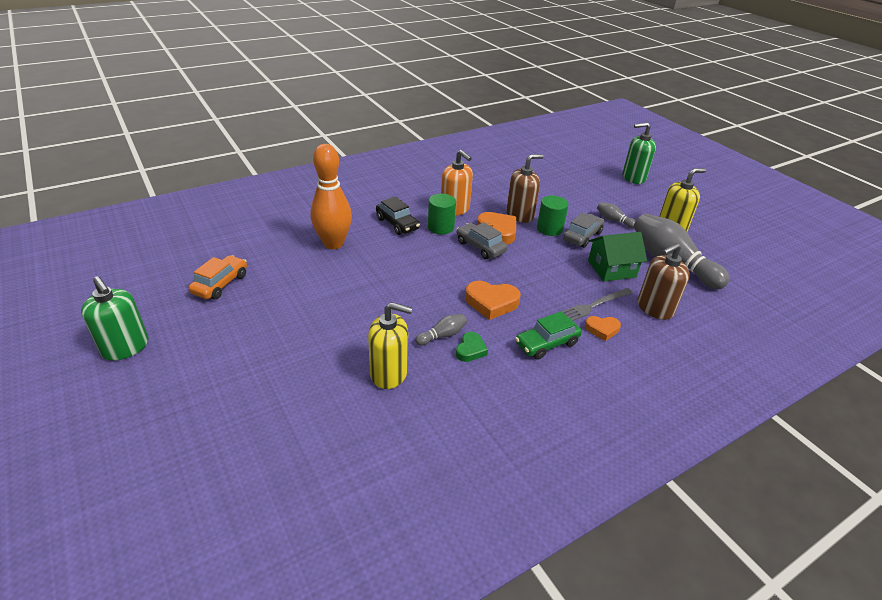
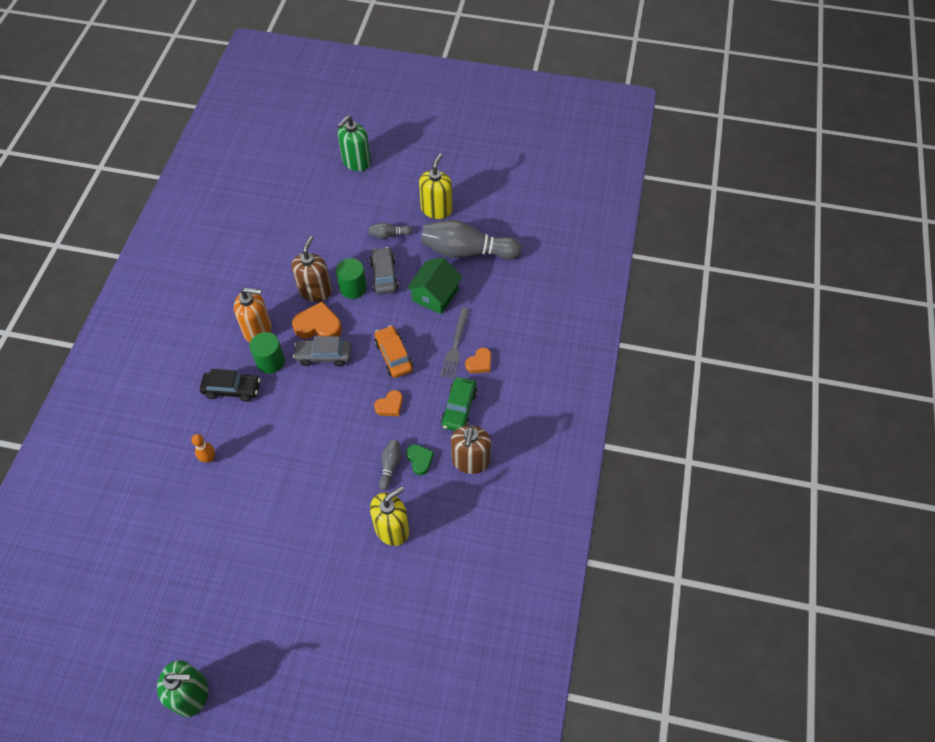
camera: 45 degrees left, 20 degrees up
(220, 284) = (177, 580): orange car -> orange car (393, 356)
(333, 244) = (209, 458): orange bowling pin -> orange bowling pin, size x0.44
(491, 303) = (390, 406): orange heart -> orange heart, size x0.60
(654, 308) = (493, 311): brown soap dispenser -> brown soap dispenser (470, 461)

